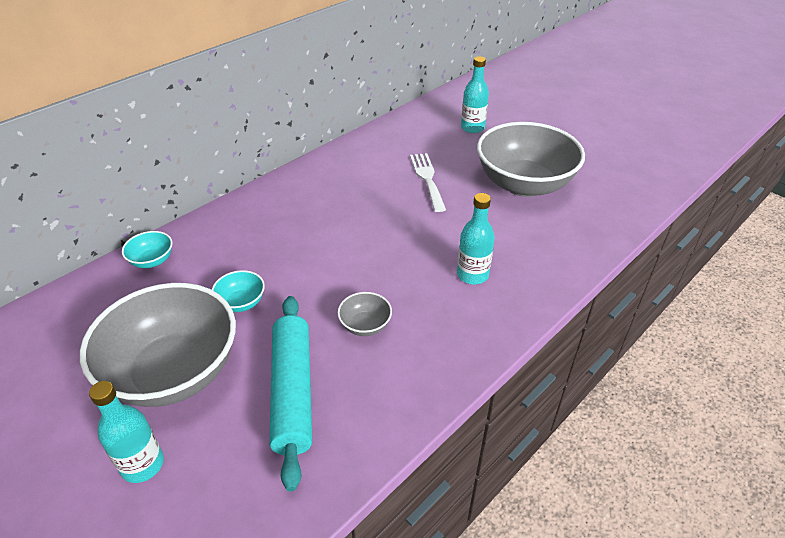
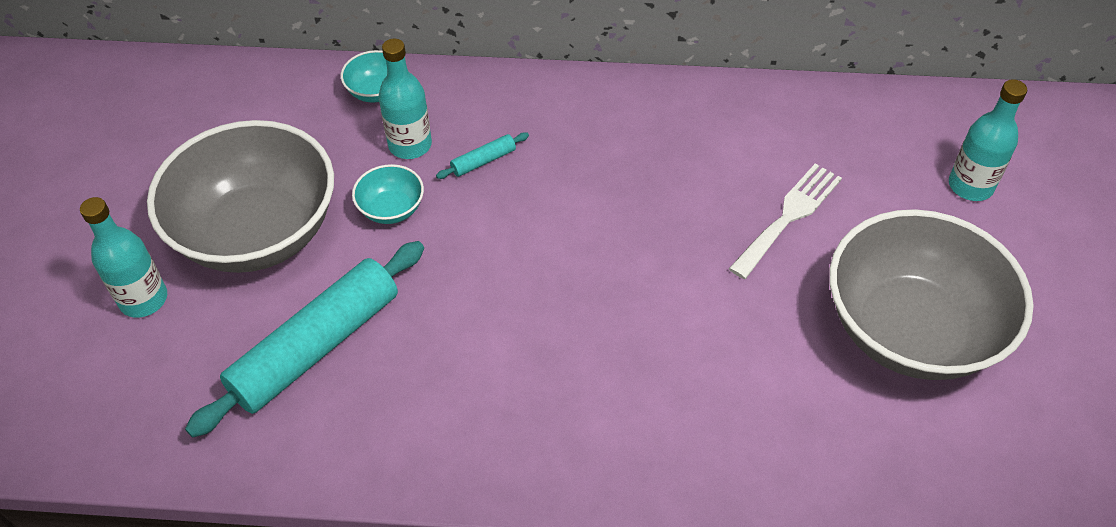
camera: 50 degrees right, 10 degrees up
(261, 249) = (483, 161): none -> turquoise rolling pin
(365, 325) = (463, 341): grey bowl -> none
(472, 275) = (653, 390): turquoise bottle -> turquoise bottle (410, 145)

